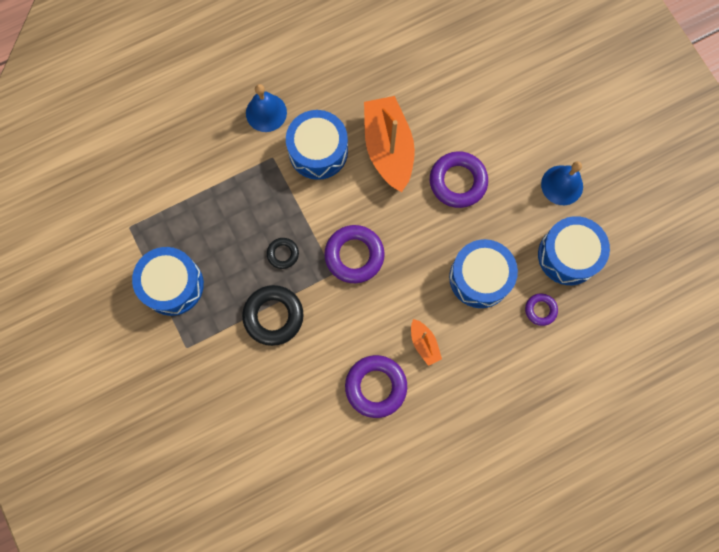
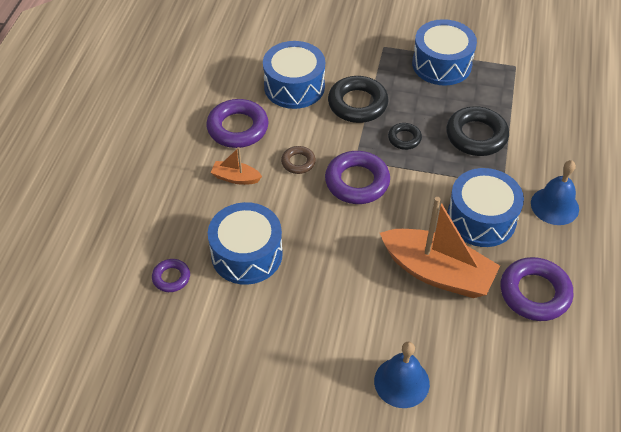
camera: 130 degrees right, 25 degrees down
(237, 205) = (476, 136): none -> black ring
(371, 311) = (298, 162): none -> brown ring
(458, 182) = (352, 304): purple ring -> purple ring (534, 293)
(562, 185) = (263, 392): blue bell -> blue bell (401, 382)
(568, 255) = (192, 339): blue drum -> blue drum (294, 87)

